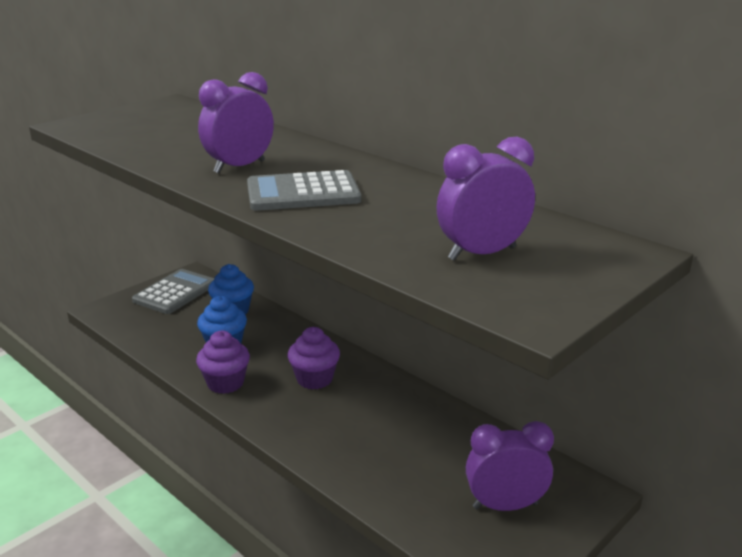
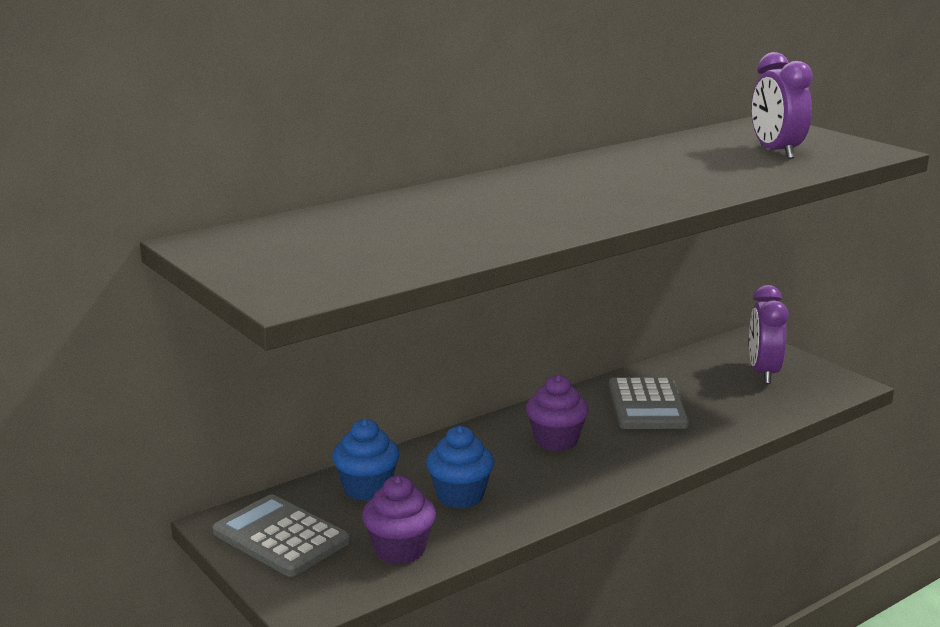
camera: 80 degrees left, 5 degrees down
(225, 383) = (552, 496): purple cupcake -> purple cupcake (399, 550)
(239, 167) = (542, 210): purple clock -> none
(303, 193) = (633, 190): grey calculator -> grey calculator (647, 405)

